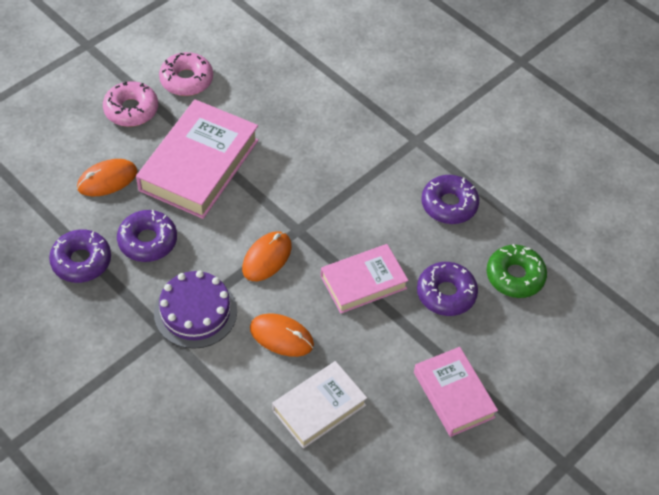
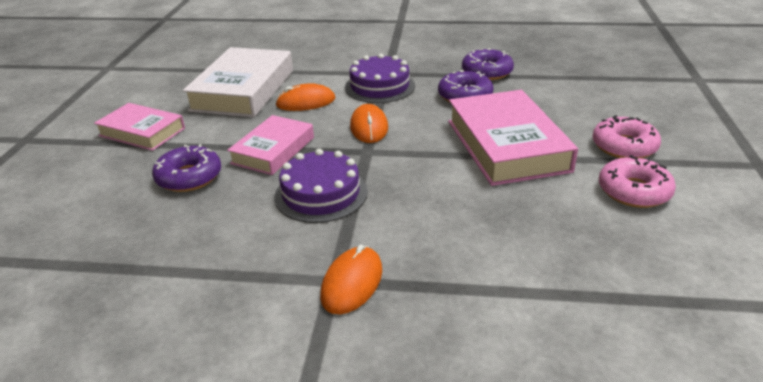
camera: 145 degrees right, 20 degrees down
(107, 180) = (550, 106): orange mouse -> orange mouse (352, 283)
(319, 407) = (243, 90): white book -> white book, size x1.63
(368, 209) = (321, 194): none -> purple cake
(449, 205) = (238, 240): purple donut -> none
(515, 276) = (121, 220): green donut -> none

